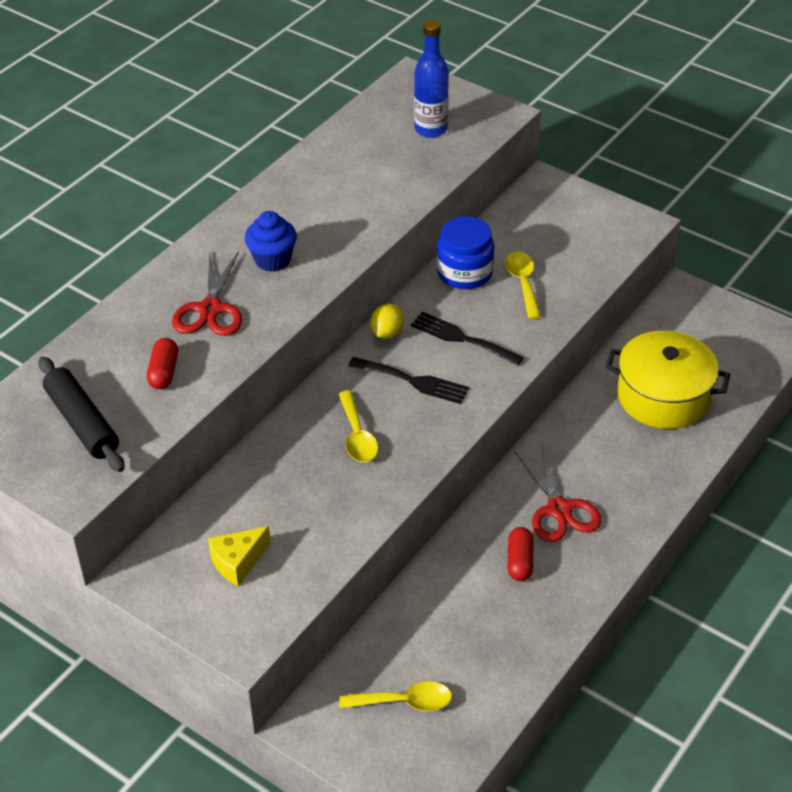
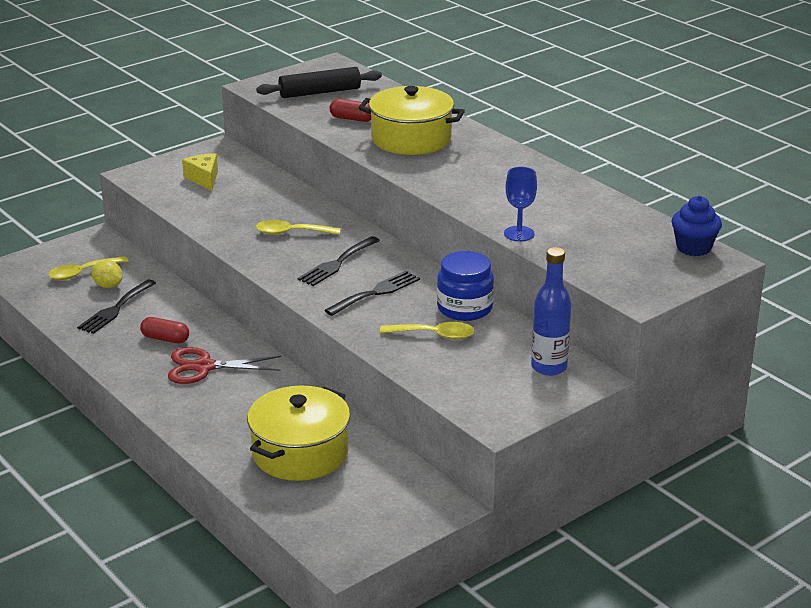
camera: 105 degrees right, 15 degrees down
(210, 309) = (411, 139): red scissors -> yellow pot
(272, 260) = (458, 166): blue cupcake -> blue cupcake (693, 248)
(387, 333) = (403, 260): yellow lemon -> yellow lemon (108, 285)
(403, 702) = (82, 273): yellow spoon -> yellow spoon turned 45 degrees clockwise
(413, 195) = (519, 234): none -> blue goblet
(431, 129) = (622, 256): blue bottle -> blue bottle (549, 367)
(476, 632) = (115, 309): none -> black fork

